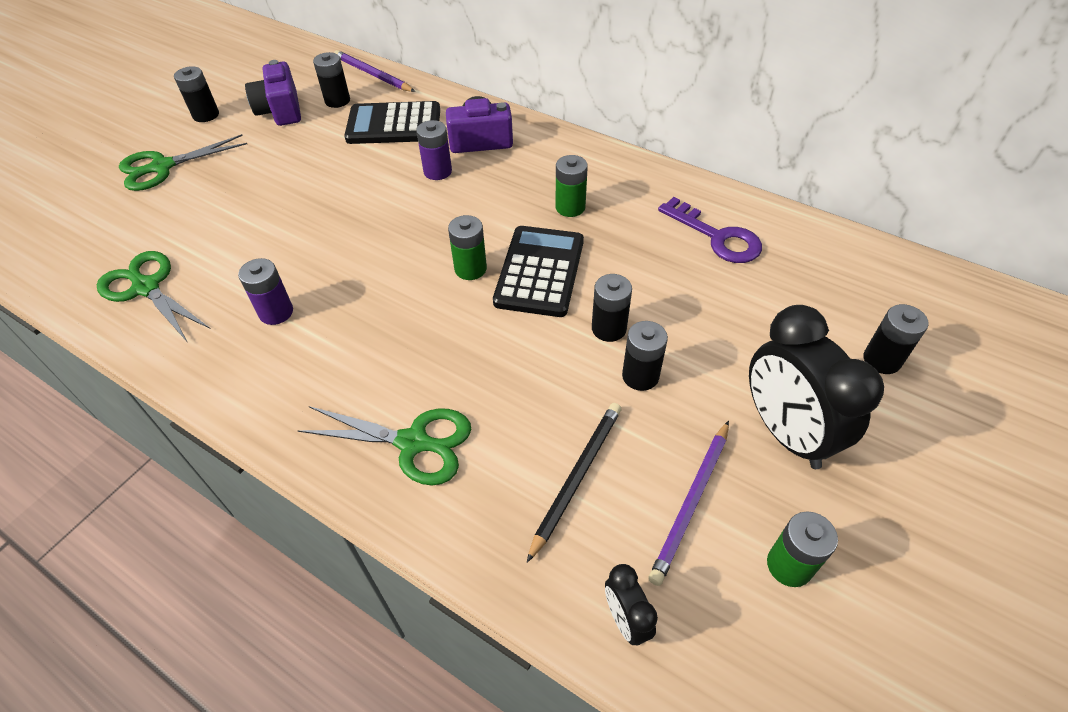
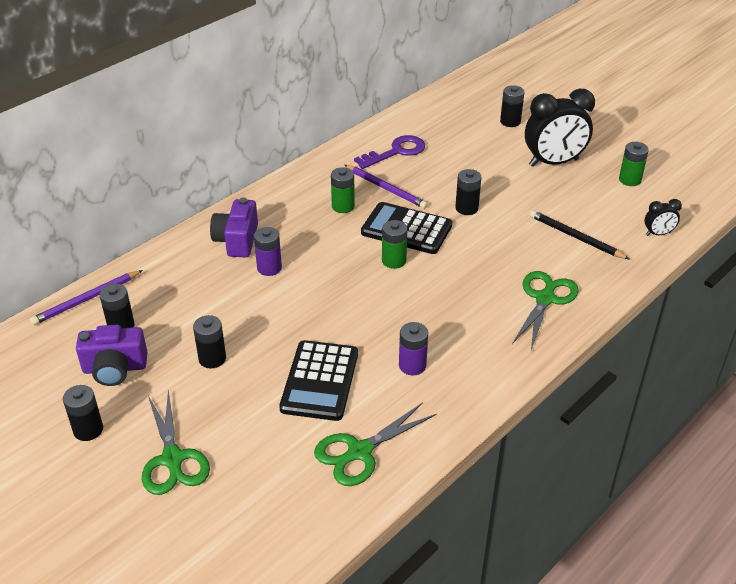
camera: 80 degrees left, 10 degrees down
(394, 124) = (185, 289): black calculator -> black calculator (320, 381)
(640, 376) = (507, 203): black battery -> black battery (212, 359)
(691, 502) = (594, 201): purple pencil -> purple pencil (386, 188)

